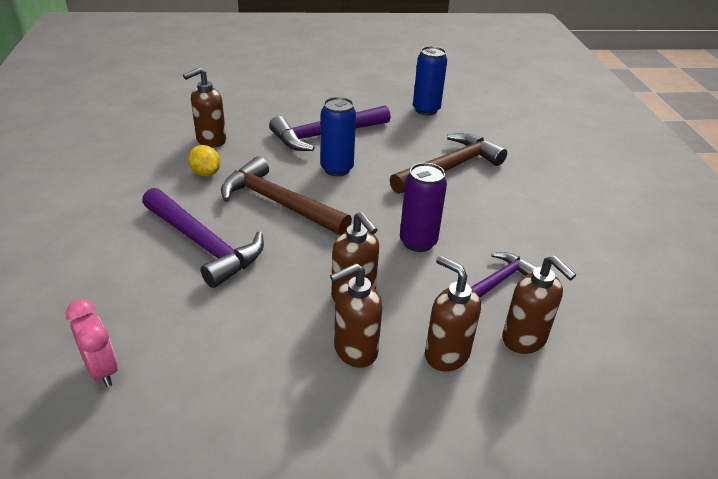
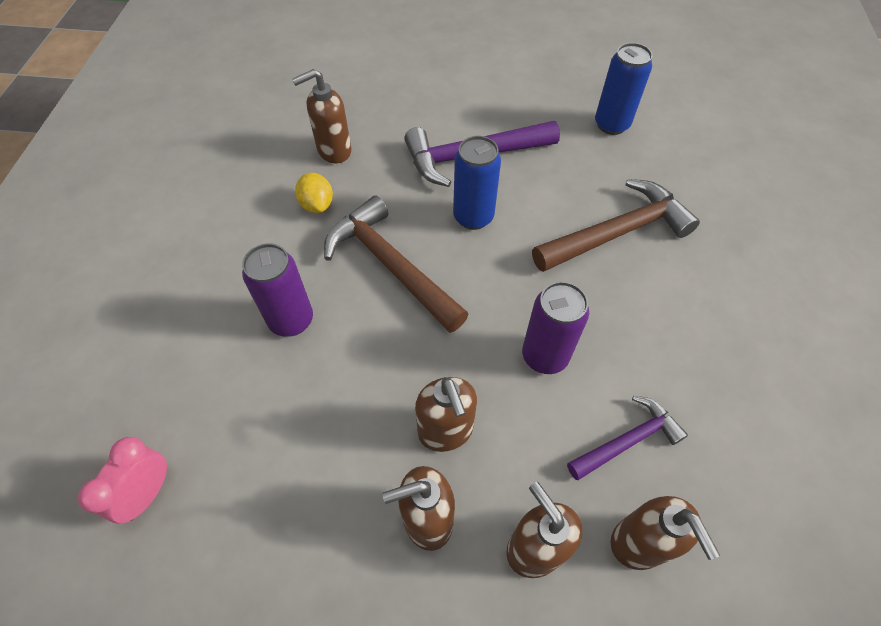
camera: 15 degrees right, 20 degrees up
(102, 370) = (148, 493): pink clock -> pink clock turned 135 degrees counterclockwise
(203, 244) = (291, 320): purple hammer -> purple can

